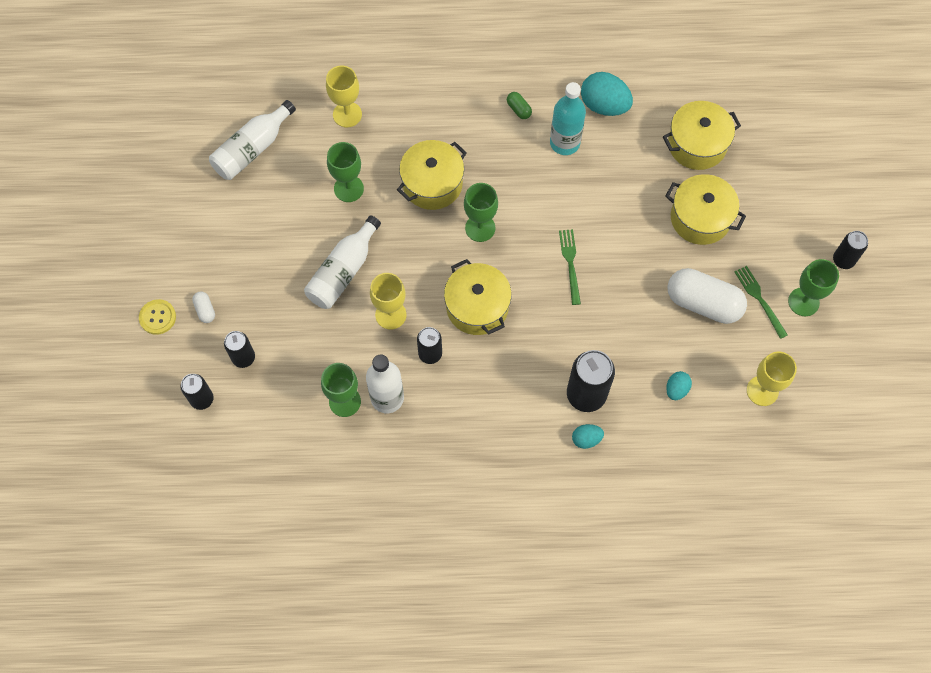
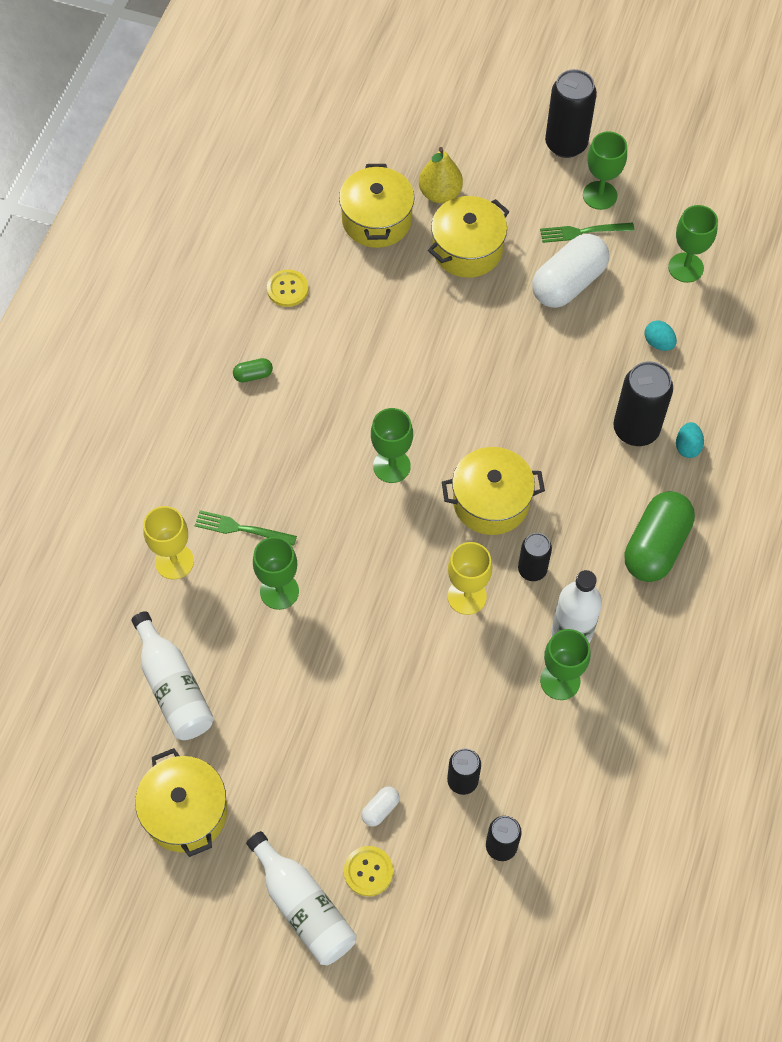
camera: 70 degrees left, 5 degrees down
(205, 310) = (380, 809): white capsule -> white capsule turned 45 degrees counterclockwise
(343, 271) = (390, 631): white bottle -> white bottle (303, 906)
(432, 184) = (312, 497): yellow pot -> yellow pot (186, 812)
(485, 439) = (656, 546): none -> green capsule
(564, 143) = (318, 344): turquoise bottle -> none
(570, 263) = (472, 390): green fork -> green fork (240, 528)
(604, 105) = (287, 289): turquoise egg -> yellow button
(745, 181) = (440, 193): none -> yellow pear
(762, 390) = (685, 267): yellow goblet -> green goblet
(843, 260) = (566, 144): black can -> black can, size x1.68

